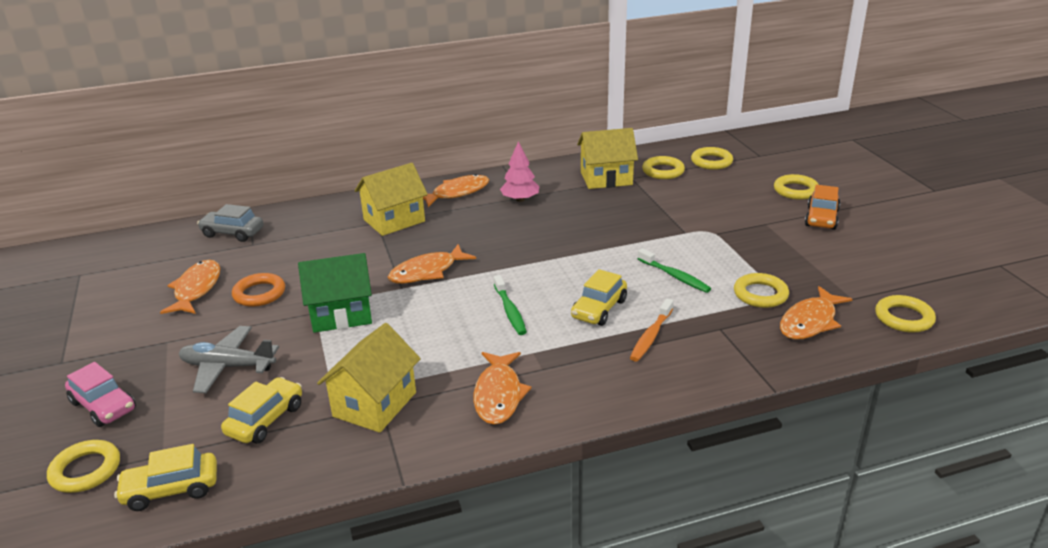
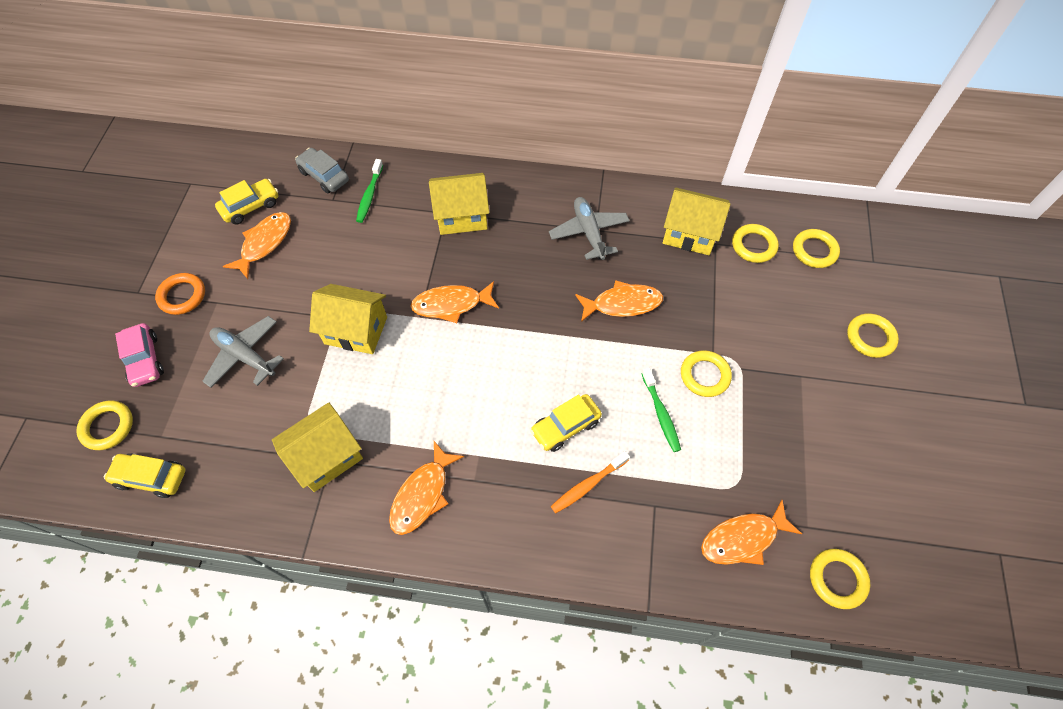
camera: 25 degrees right, 30 degrees up
(259, 293) = (307, 272): orange ring -> orange ring (182, 296)
(265, 420) = (243, 433): yellow car -> yellow car (250, 206)
(341, 314) = (356, 330): green house -> yellow house
(457, 193) = (538, 197): orange fish -> orange fish (622, 304)
(510, 311) = (490, 392): green toothbrush -> green toothbrush (369, 195)
(520, 199) = (589, 232): pink tree -> grey plane
(760, 294) = (723, 478): yellow ring -> yellow ring (705, 375)
(821, 218) = (865, 394): orange car -> none

